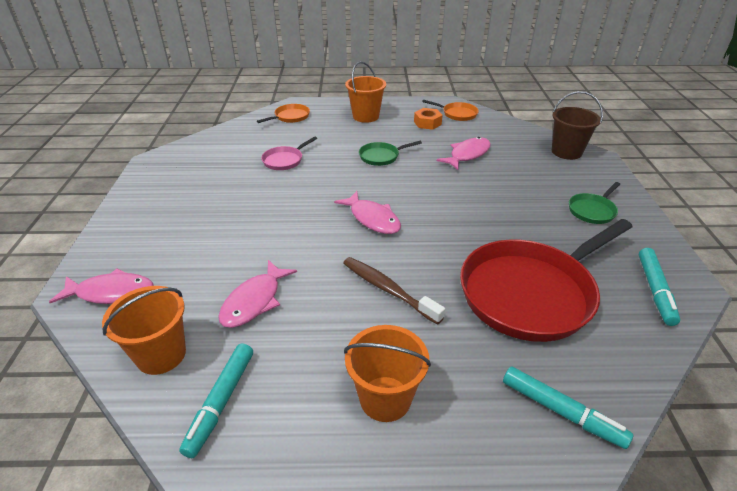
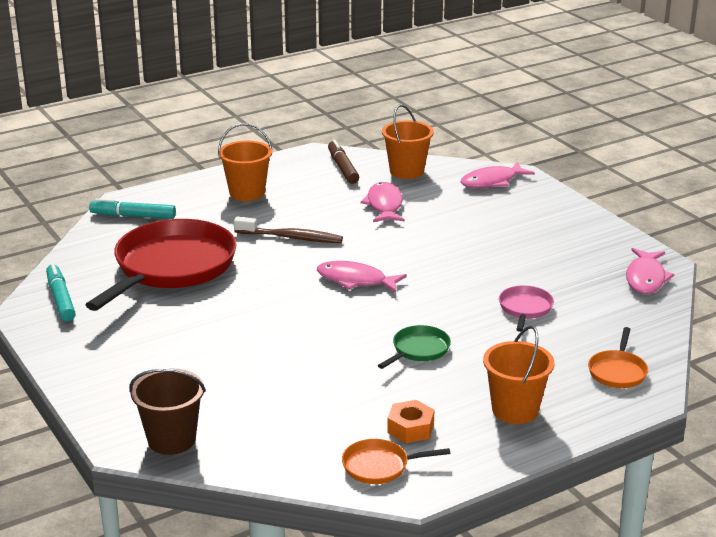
camera: 150 degrees right, 10 degrees down
(221, 402) = (342, 168): turquoise marker -> brown marker
(467, 154) = (310, 389): pink fish -> pink fish (646, 278)
(592, 210) = (124, 358): green pan -> none

